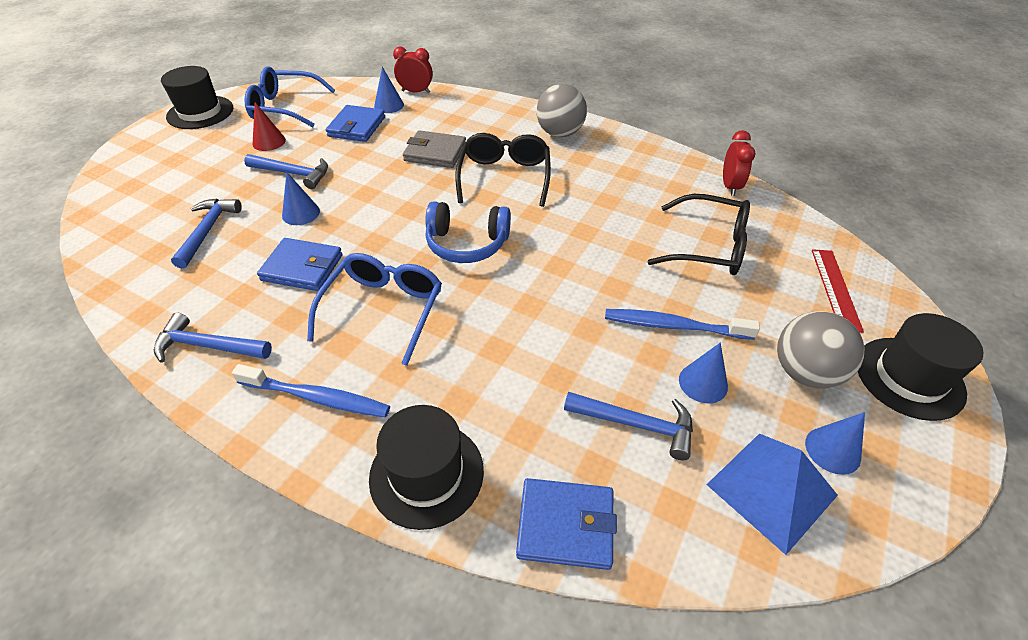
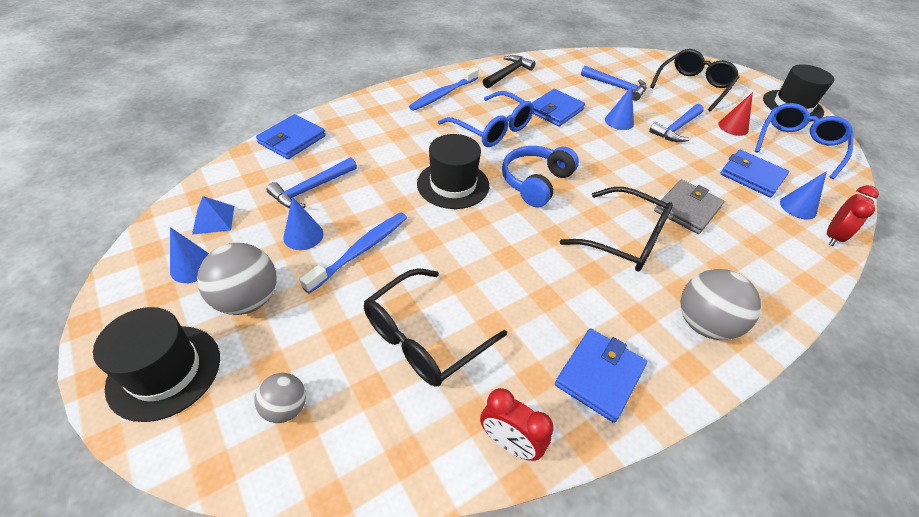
camera: 115 degrees right, 0 degrees up
(179, 174) = (693, 86): none -> black glasses
(208, 346) = (508, 74): blue hammer -> black hammer
(426, 474) = (365, 111): black hat -> black hat (453, 184)
(647, 164) = (599, 376): none -> blue wallet
(771, 489) = (213, 219): blue pyramid -> blue pyramid, size x0.57
(835, 289) = (286, 407): red ruler -> grey ball

